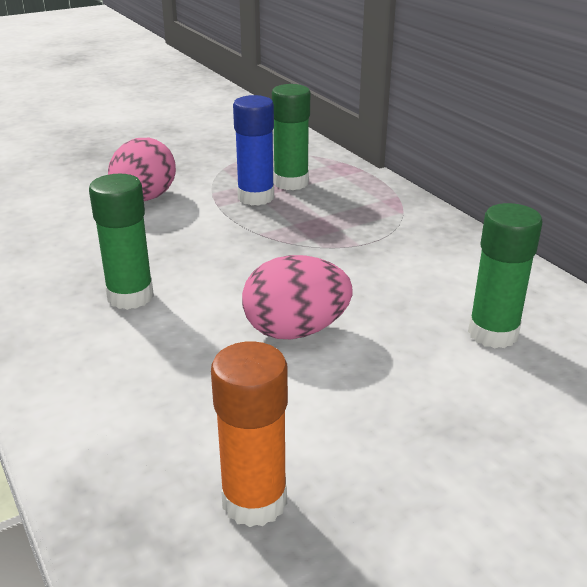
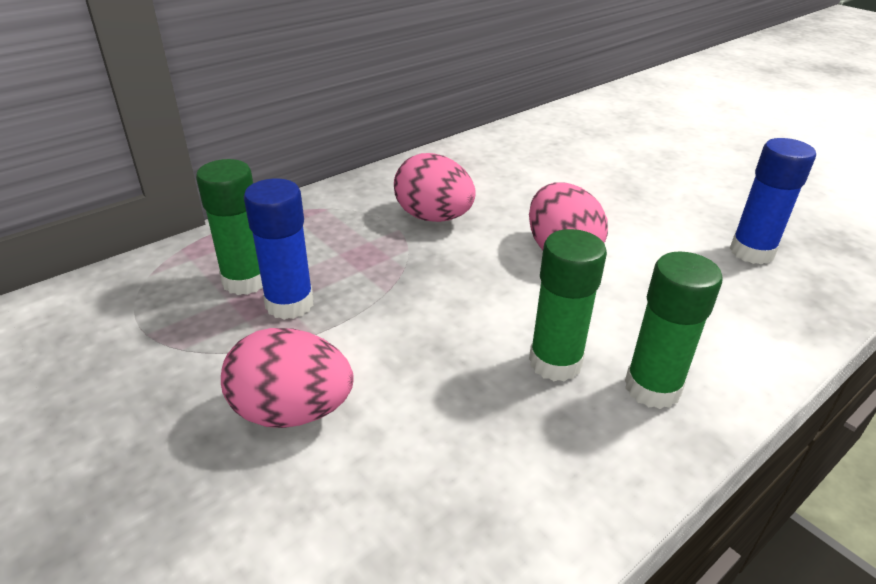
camera: 100 degrees left, 5 degrees up
(254, 501) = (751, 252): orange glue stick -> blue glue stick
(378, 263) = (433, 217): none -> pink egg
(493, 333) = (521, 173): green glue stick -> green glue stick (652, 388)

